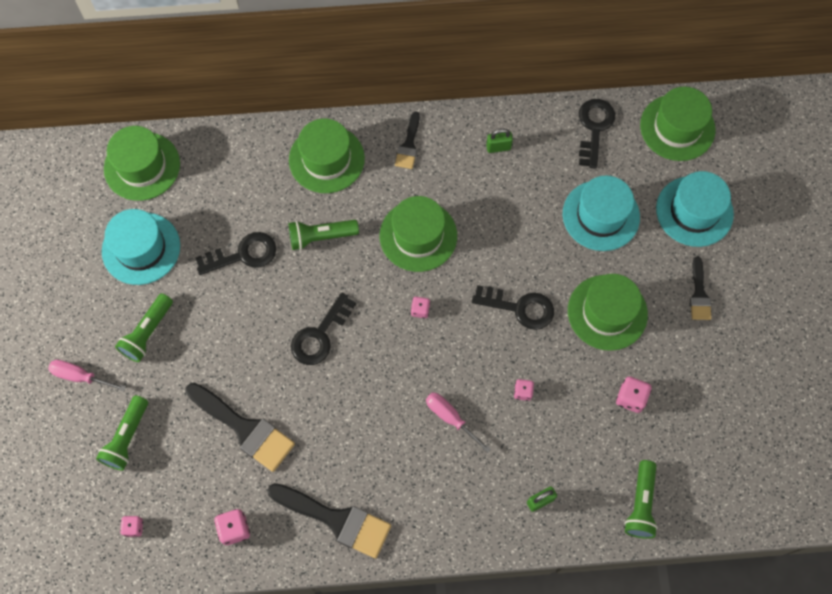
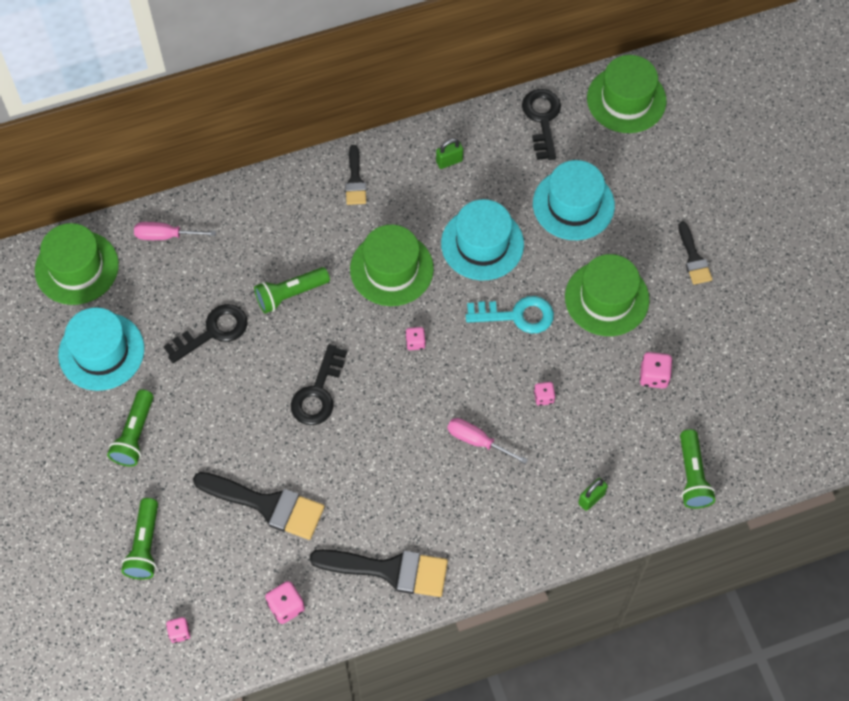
camera: 15 degrees left, 5 degrees down
(80, 376) = (76, 497): pink screwdriver -> pink screwdriver (166, 236)
(326, 159) = (273, 214): green hat -> none
(519, 308) = (516, 315): black key -> turquoise key
(694, 211) = (666, 178): turquoise hat -> turquoise hat (482, 244)

